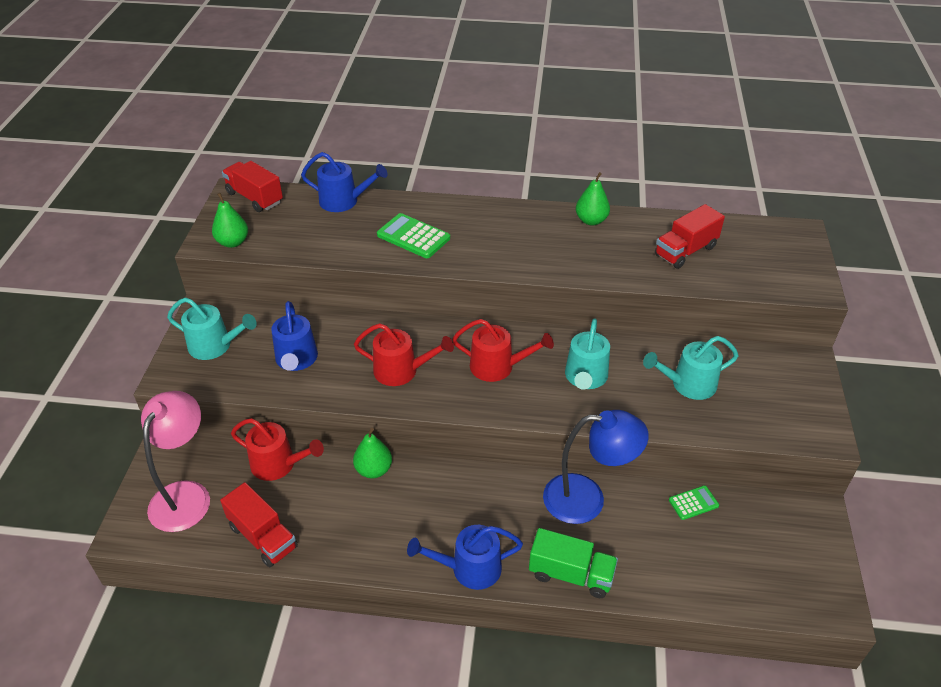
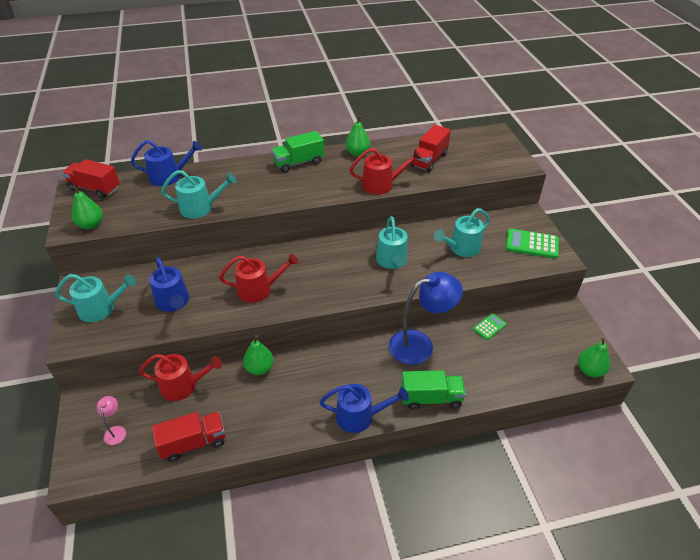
camera: 20 degrees left, 0 degrees up
(186, 495) = (116, 431): pink lamp -> pink lamp, size x0.43
(263, 537) = (193, 443): red truck -> red truck turned 45 degrees counterclockwise
(363, 250) = (200, 208): none -> turquoise watering can
(413, 237) = (234, 190): green calculator -> green calculator (532, 244)
(469, 568) = (360, 416): blue watering can -> blue watering can turned 150 degrees counterclockwise
(497, 367) = (328, 269): red watering can -> red watering can (382, 185)
(508, 217) = (298, 163): none -> green truck
(812, 606) = (590, 370): none -> green pear

